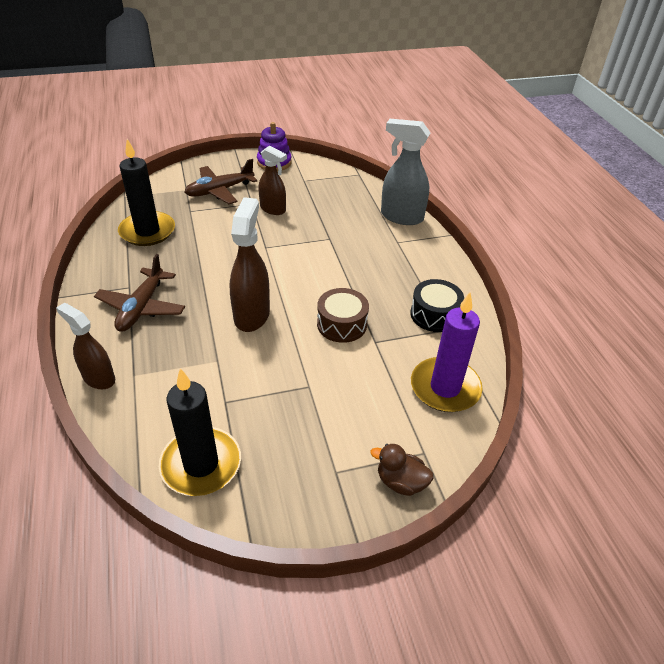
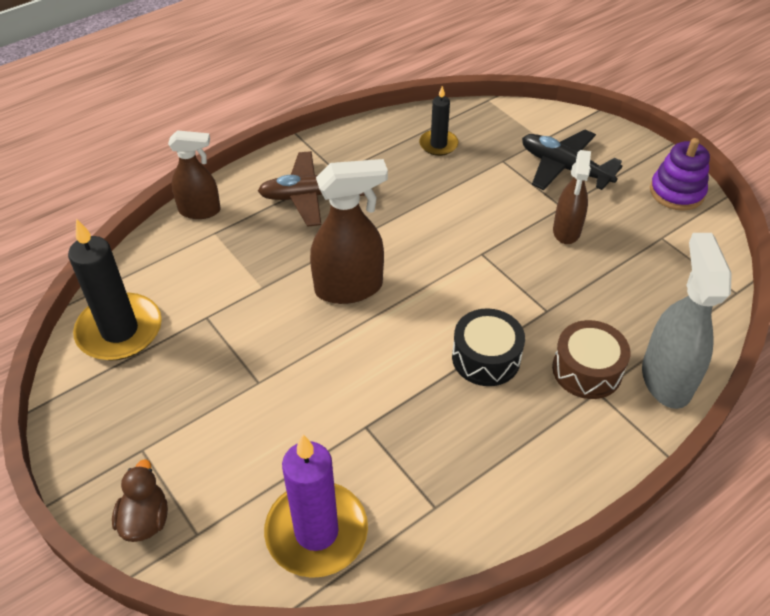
camera: 70 degrees right, 5 degrees up
(98, 378) = (200, 210): brown spray bottle -> brown spray bottle turned 75 degrees clockwise
(147, 231) = (438, 144): black candle -> black candle, size x0.55
(220, 191) = (564, 168): brown plane -> black plane
(342, 324) = (379, 380): brown drum -> brown drum (587, 370)
(434, 314) = (458, 483): black drum -> black drum (486, 358)

